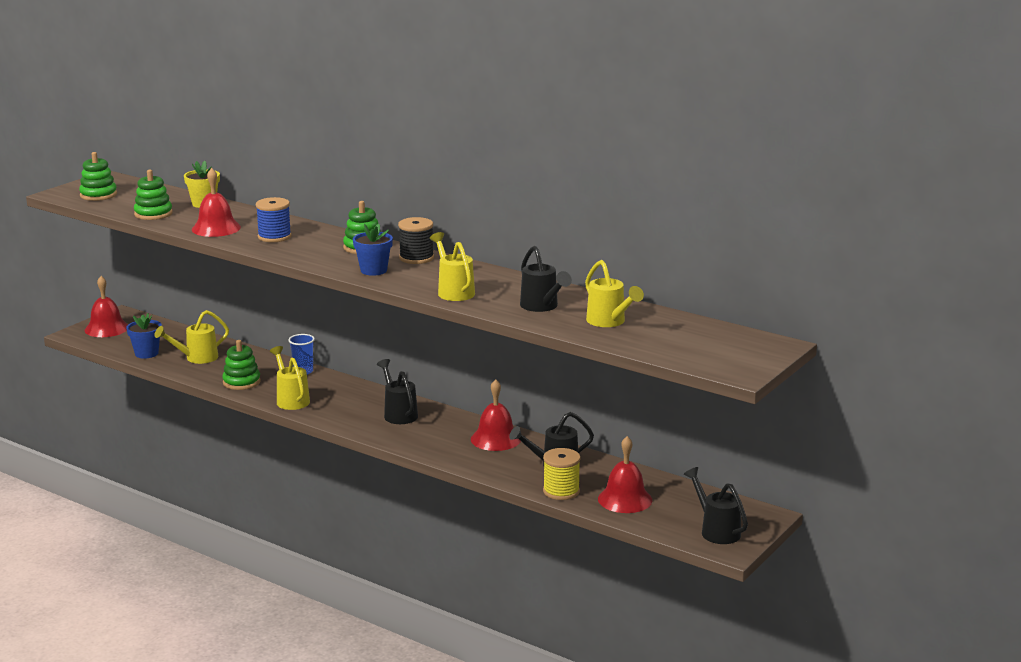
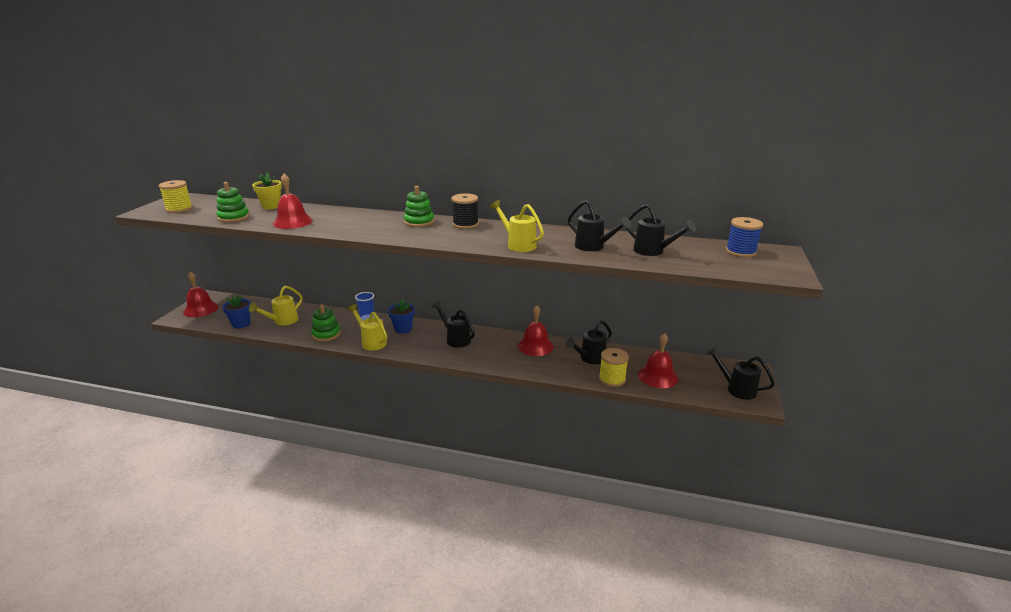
camera: 20 degrees left, 5 degrees up
(98, 195) = (179, 209): green stacking toy -> yellow spool
(274, 237) = (344, 222): blue spool -> blue spool (740, 252)
(373, 270) = (443, 237): blue flower pot -> blue flower pot (403, 329)
(609, 322) = (653, 251): yellow watering can -> black watering can

